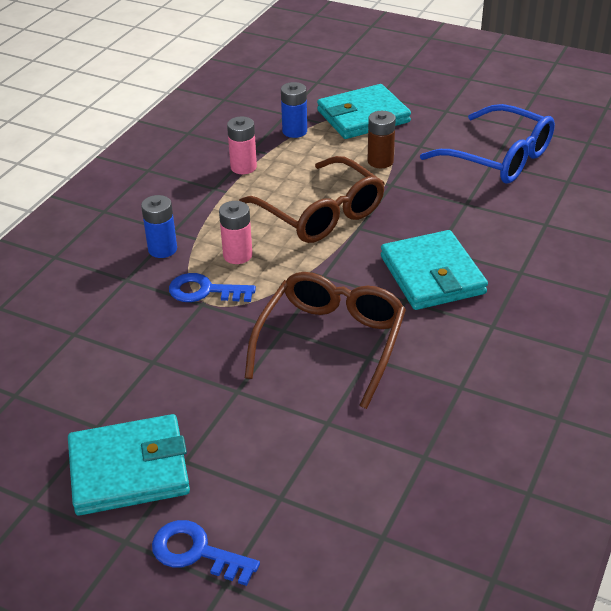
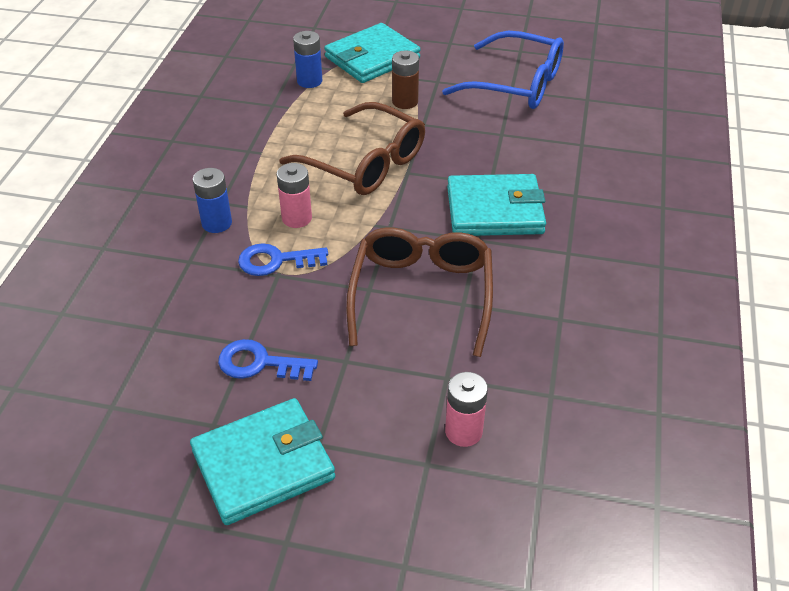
camera: 15 degrees left, 5 degrees up
(196, 552) = (363, 539): blue key -> blue key (259, 363)
(243, 167) = (270, 125): pink battery -> pink battery (463, 431)
(432, 275) = (494, 210): turquoise wallet -> turquoise wallet turned 60 degrees counterclockwise

